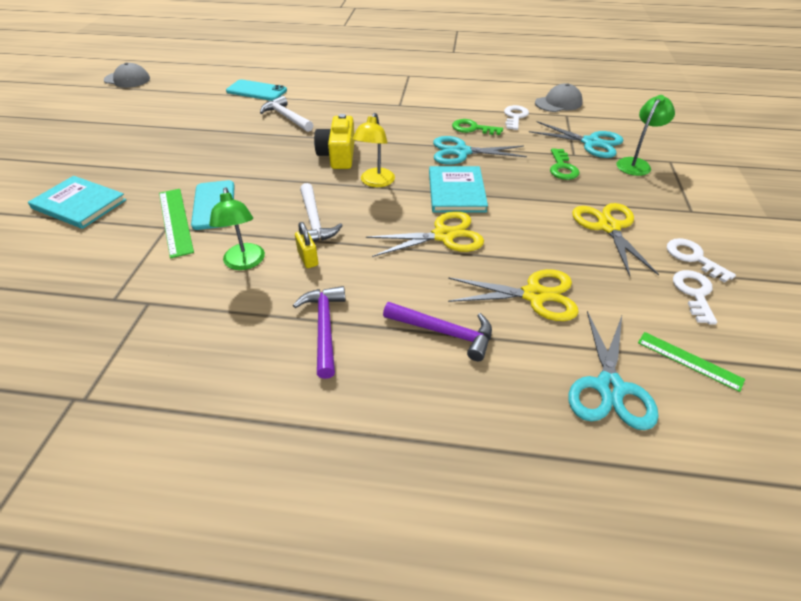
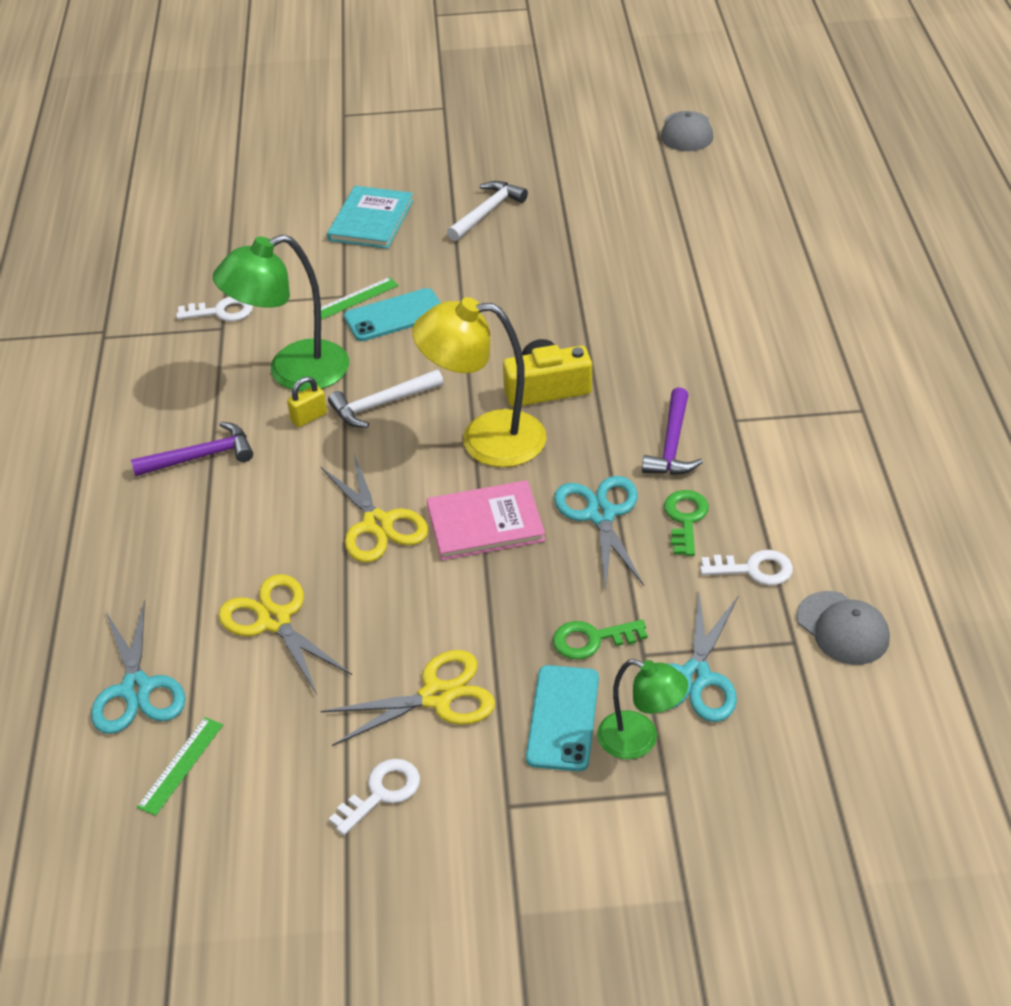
camera: 80 degrees right, 0 degrees up
(175, 221) = (356, 298): green ruler -> green ruler, size x0.66
(244, 263) = (293, 372): green lamp -> green lamp, size x1.68
(256, 91) = (709, 258): turquoise phone -> turquoise phone (562, 718)
(286, 117) = (637, 311): white hammer -> white hammer (487, 212)
(375, 182) = (485, 439): yellow lamp -> yellow lamp, size x1.68
(444, 332) = (204, 548): purple hammer -> purple hammer (672, 444)
(456, 191) = (485, 523): turquoise book -> pink book
(534, 295) = (274, 620): yellow scissors -> yellow scissors turned 150 degrees clockwise
(609, 387) = (136, 689): turquoise scissors -> turquoise scissors turned 105 degrees counterclockwise
(694, 293) = (303, 785): white key -> white key (221, 311)

